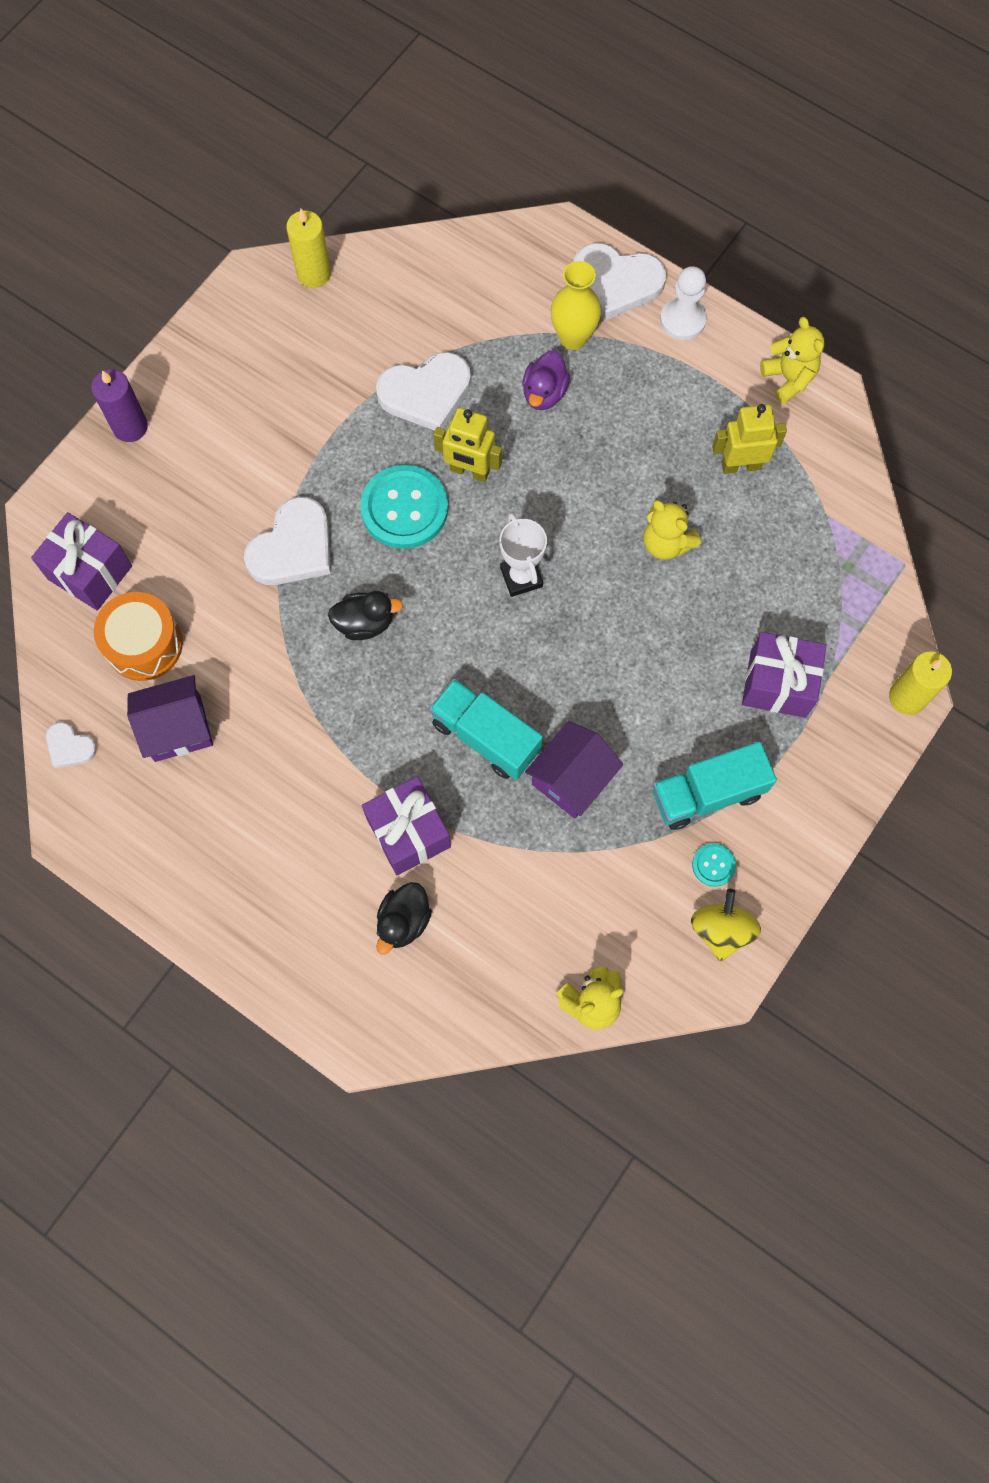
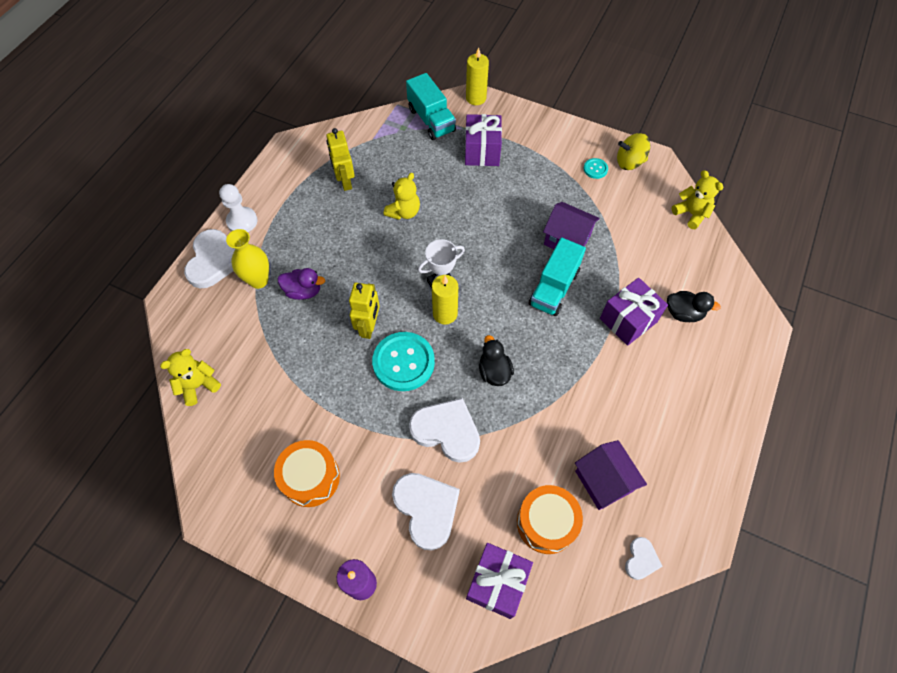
camera: 100 degrees left, 10 degrees down
(269, 383) = (310, 478): none -> orange drum
(314, 273) = (207, 464): yellow candle -> yellow candle (445, 314)
(426, 393) = (310, 364): white heart -> white heart (426, 509)
(707, 793) = (555, 176): turquoise truck -> turquoise truck (431, 120)
(788, 378) = (282, 164): yellow teddy bear -> yellow teddy bear (198, 385)

